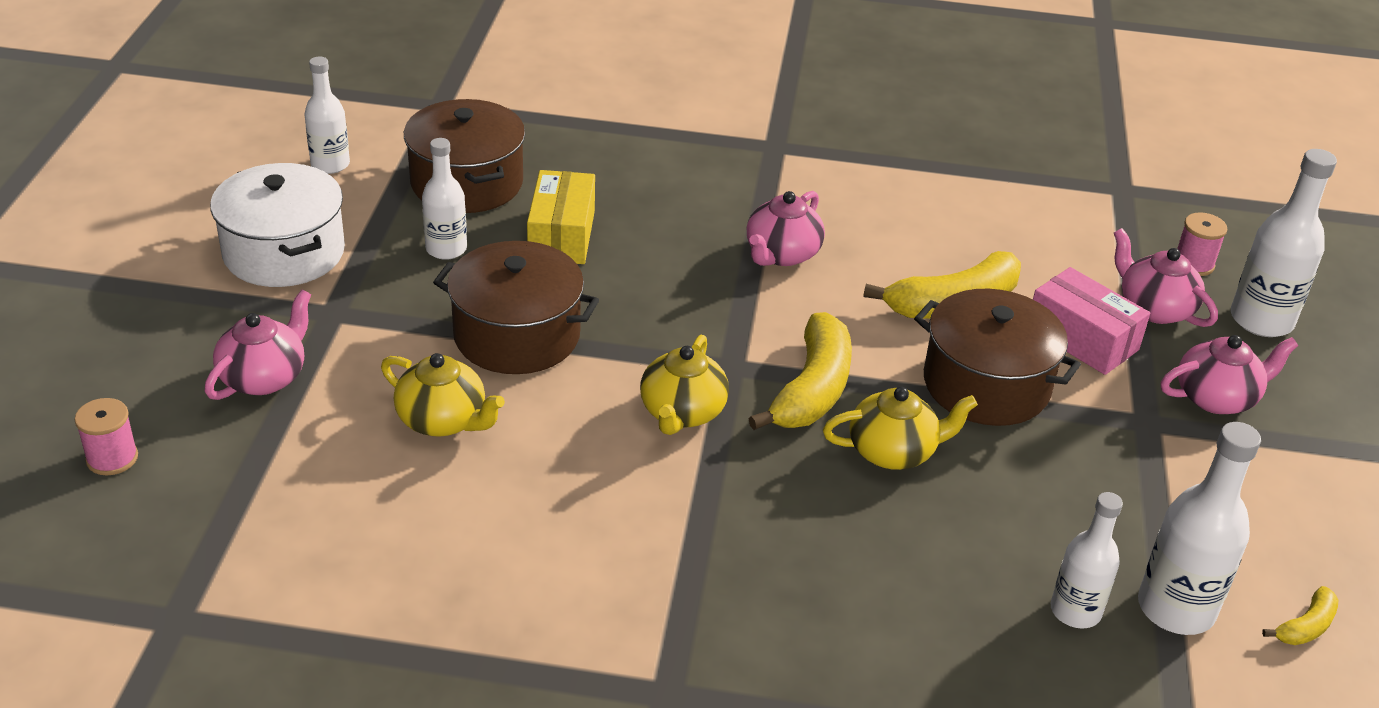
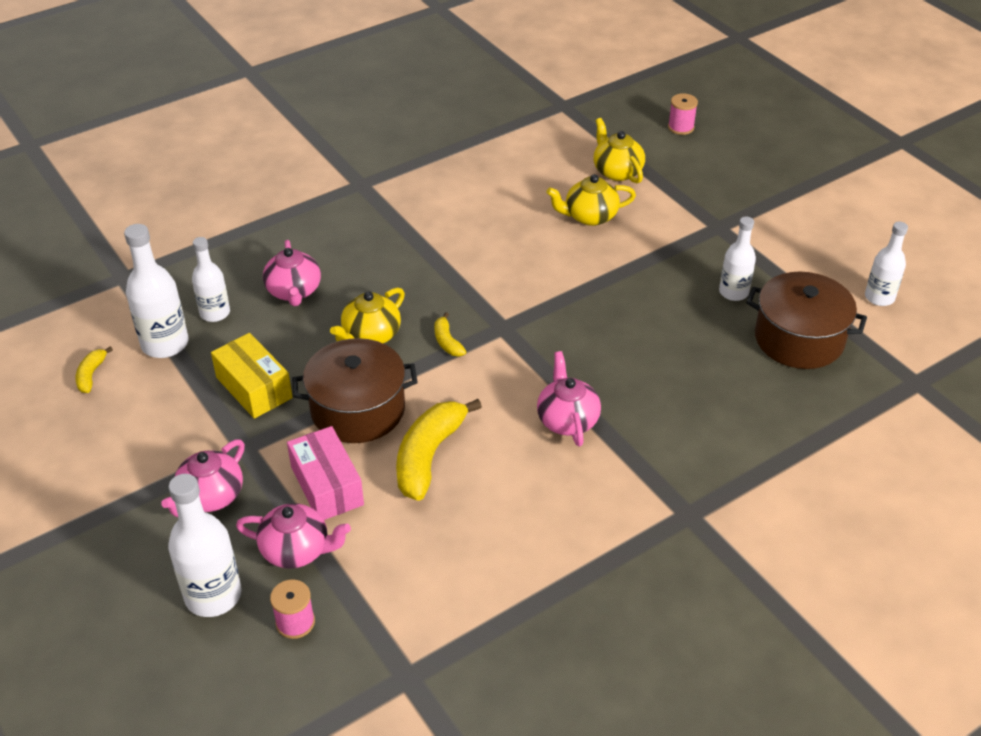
camera: 140 degrees right, 5 degrees up
(264, 377) = (689, 185): pink teapot -> pink teapot (294, 291)
(284, 252) = (795, 237): white pot -> none
(517, 335) = (624, 272): brown pot -> none
(561, 235) = (696, 342): yellow box -> yellow box (254, 388)
(682, 412) = (494, 288): yellow teapot -> yellow teapot (617, 171)
(812, 390) = (447, 342): yellow banana -> yellow banana, size x0.48
(1082, 339) = (327, 486): pink box -> pink box turned 60 degrees clockwise

